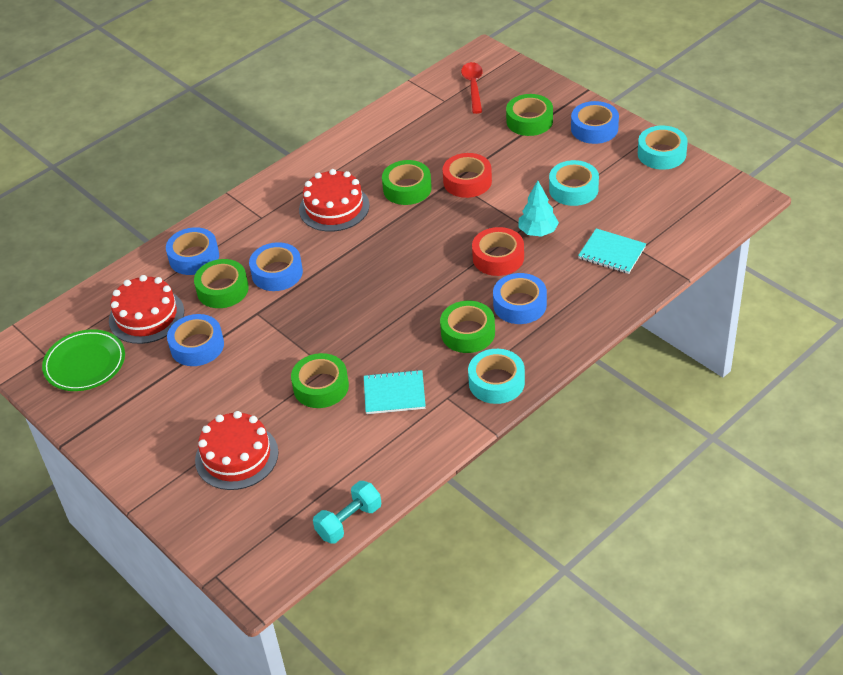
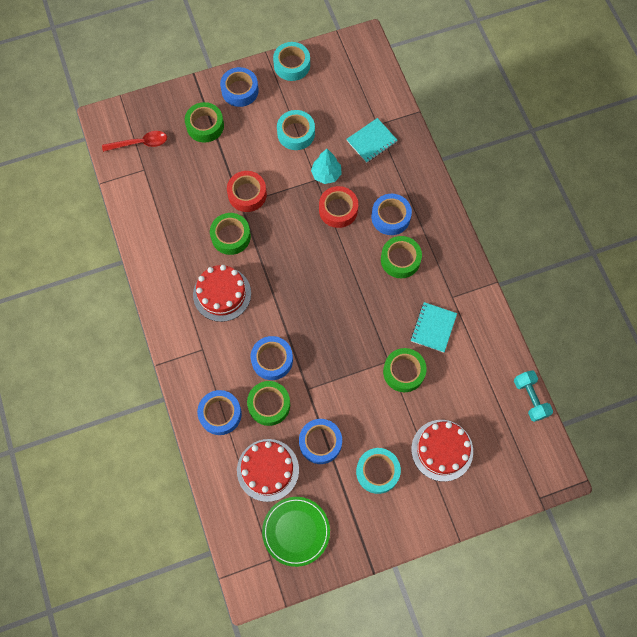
camera: 70 degrees left, 25 degrees up
(473, 87) = (140, 143): red spoon -> red spoon turned 150 degrees clockwise
(496, 382) = (453, 262): turquoise tape -> turquoise tape (377, 471)

